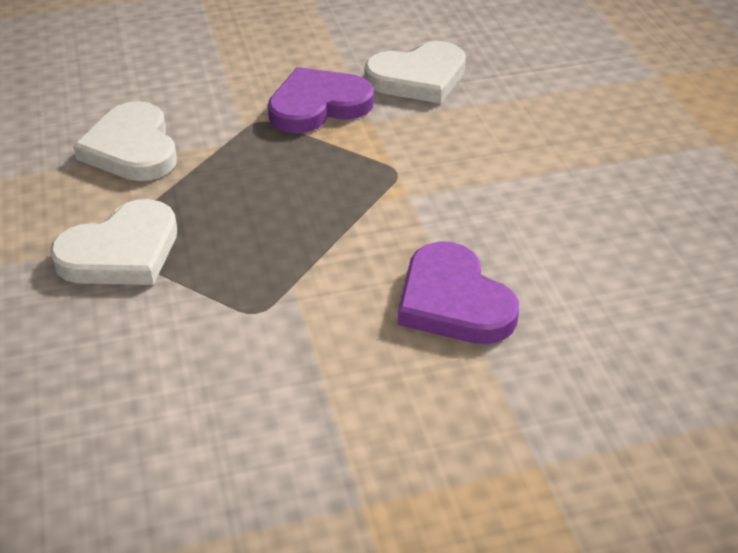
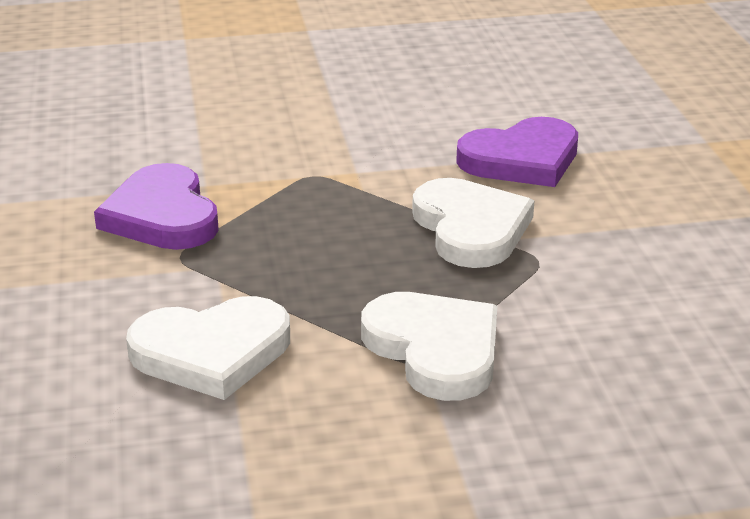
camera: 85 degrees left, 10 degrees down
(418, 77) = (128, 152): white heart -> white heart (470, 228)

